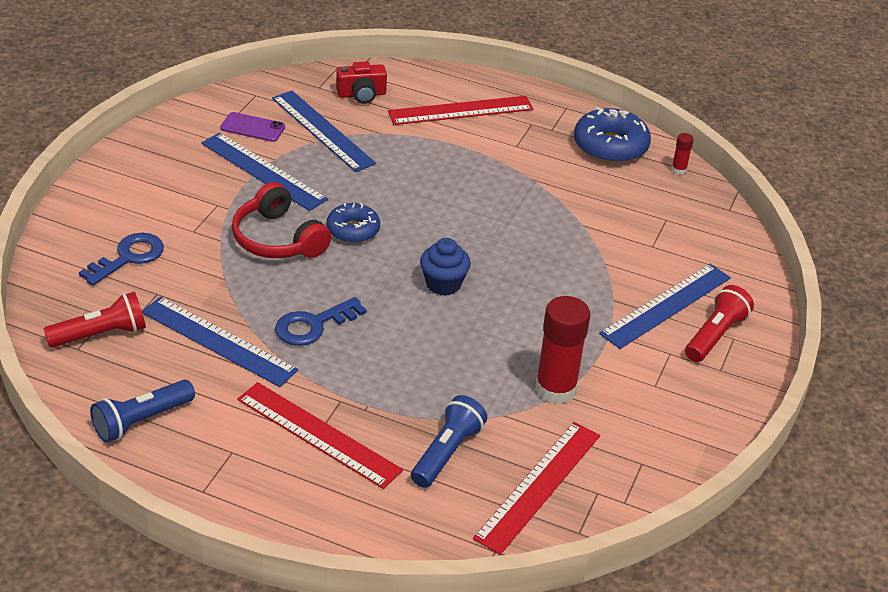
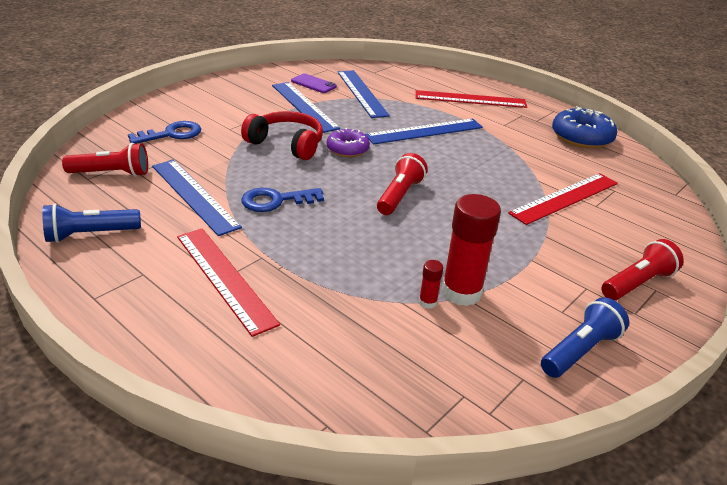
camera: 20 degrees right, 5 degrees down
(277, 239) = (287, 144): red headphones -> red headphones turned 135 degrees clockwise
(353, 230) = (347, 149): blue donut -> purple donut
(361, 94) = (402, 80): red camera -> none
(443, 284) = (399, 195): blue cupcake -> red flashlight
(447, 452) = (330, 320): blue flashlight -> blue flashlight (580, 350)
(538, 486) = (404, 373): red ruler -> red ruler (564, 198)
(666, 305) = (595, 250): blue ruler -> blue ruler (425, 131)
(679, 170) = (636, 161): red glue stick -> red glue stick (427, 302)

